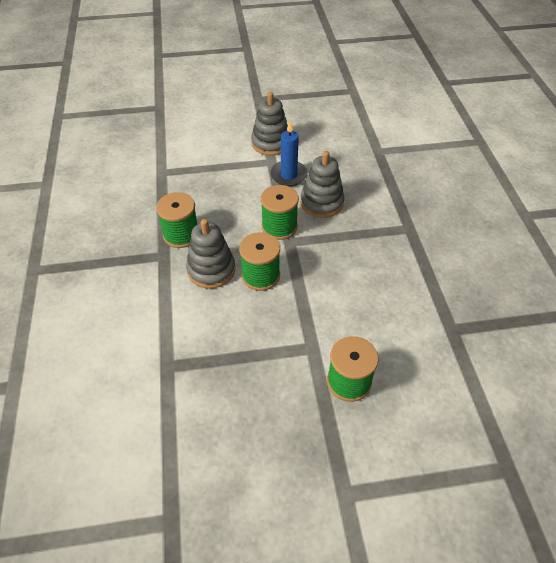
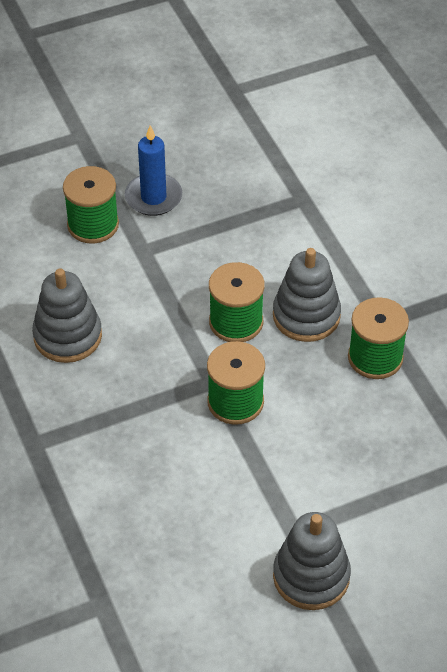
camera: 165 degrees right, 0 degrees up
(288, 175) = (253, 506): blue candle -> blue candle (153, 197)
(321, 203) = (181, 461): grey stacking toy -> grey stacking toy (68, 336)

